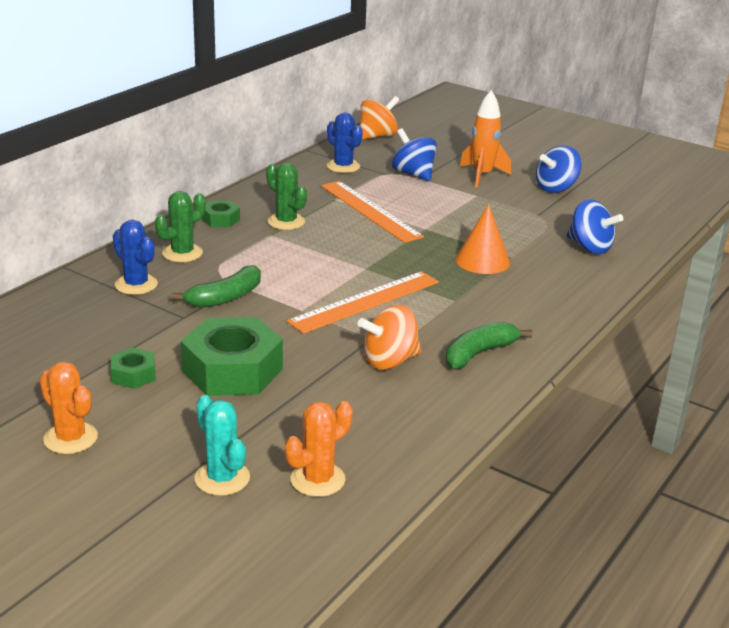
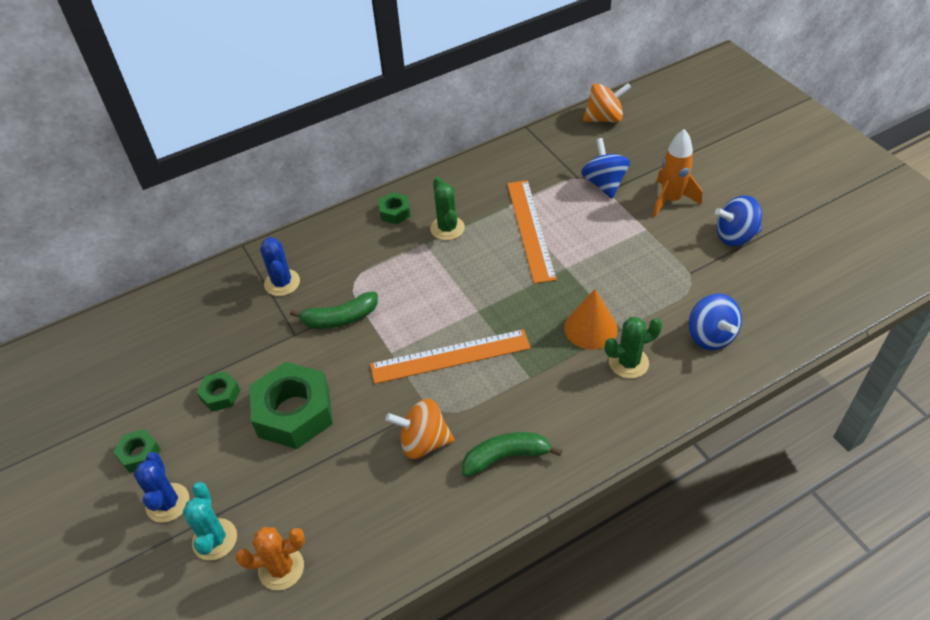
camera: 30 degrees right, 20 degrees up
(70, 438) = (139, 454): orange cactus -> green nut
(182, 253) = (339, 251): green cactus -> green cactus (628, 362)
(343, 166) = (544, 158): blue cactus -> blue cactus (167, 503)

